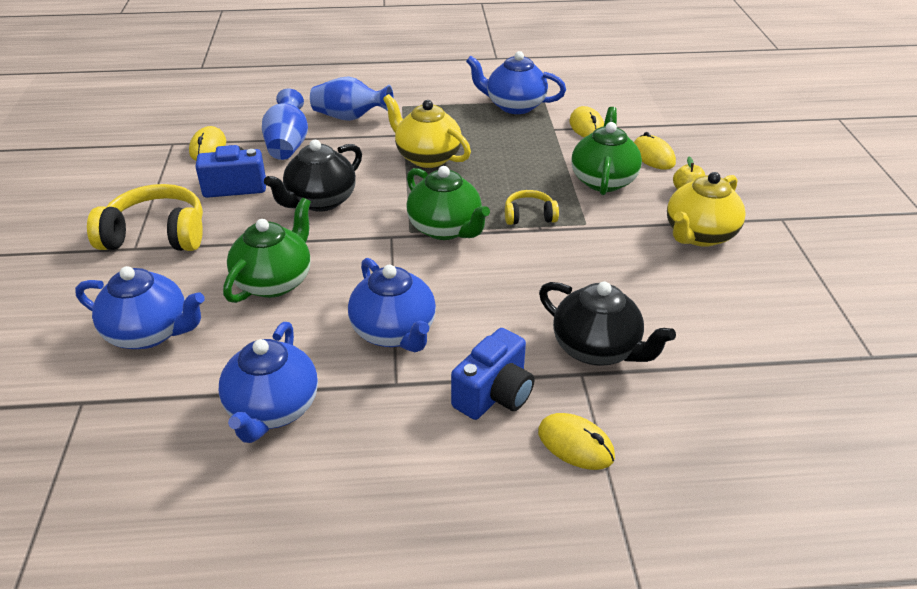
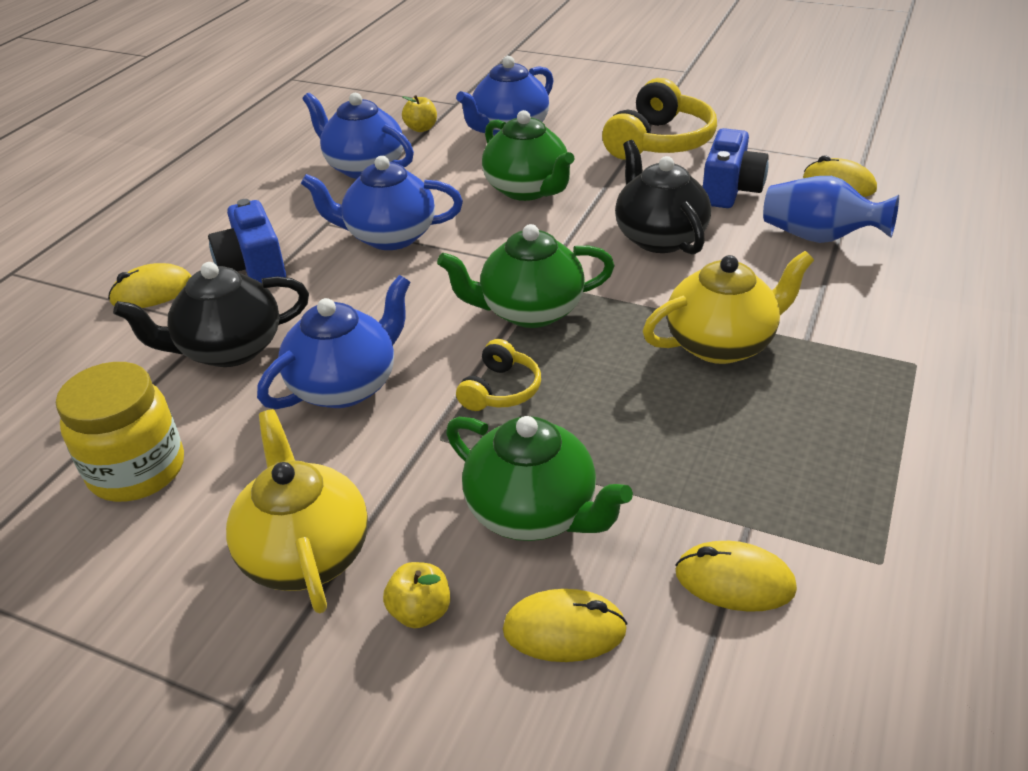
camera: 120 degrees right, 0 degrees up
(160, 403) = (421, 128): none -> yellow apple
(350, 117) = (887, 302): blue vase -> none
(514, 106) = (870, 505): blue teapot -> blue teapot (345, 385)
(727, 326) = (137, 470): none -> yellow jar

